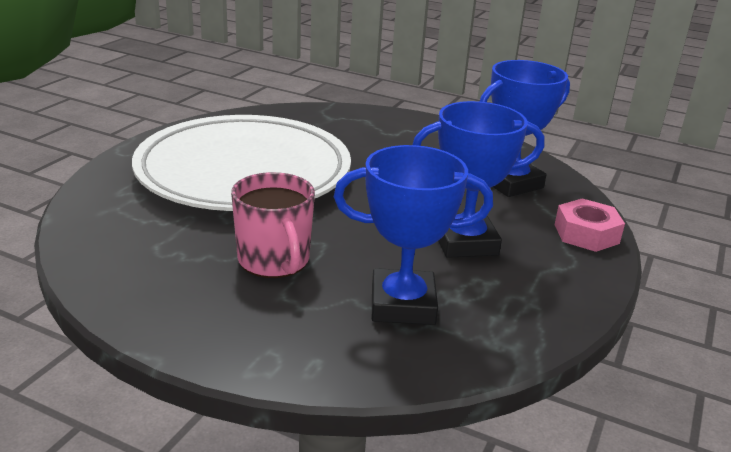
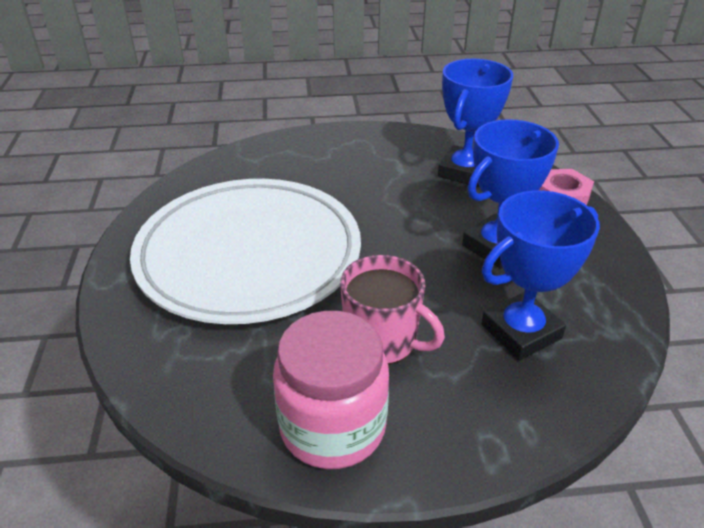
camera: 30 degrees left, 10 degrees up
(164, 292) = (332, 427): none -> pink jar

